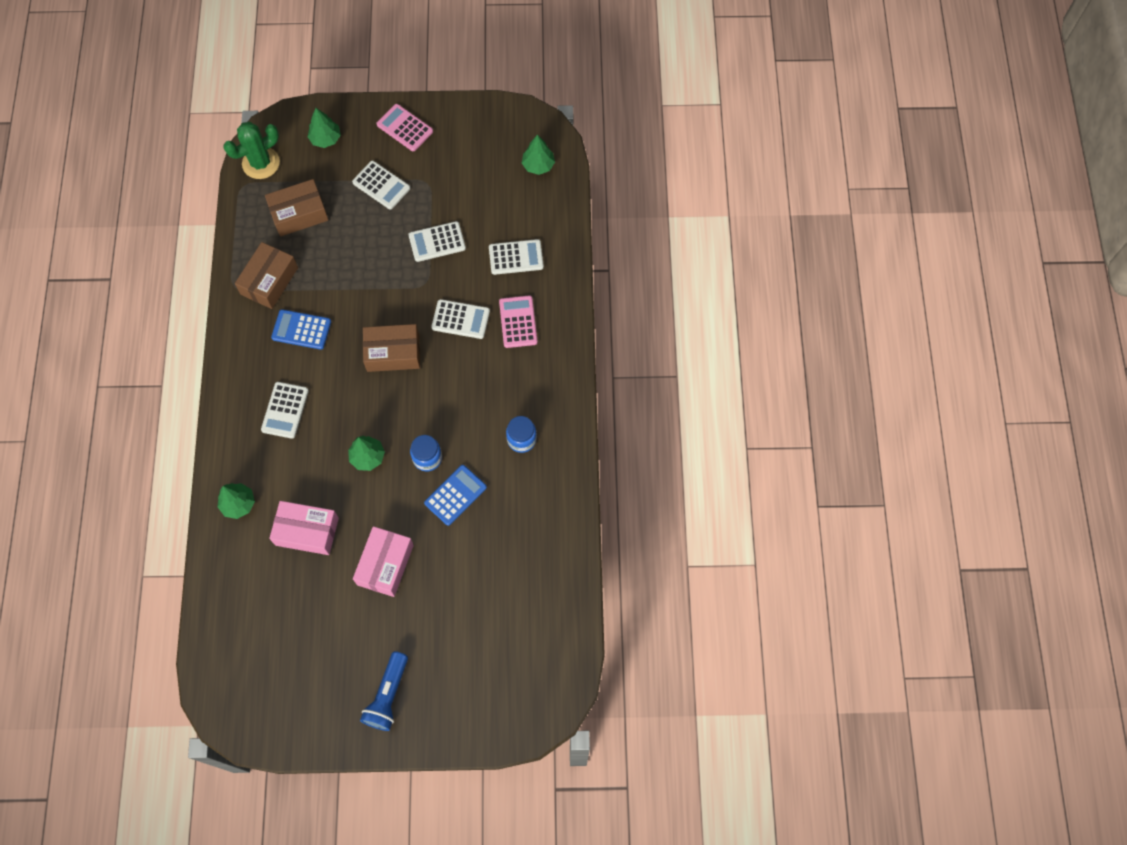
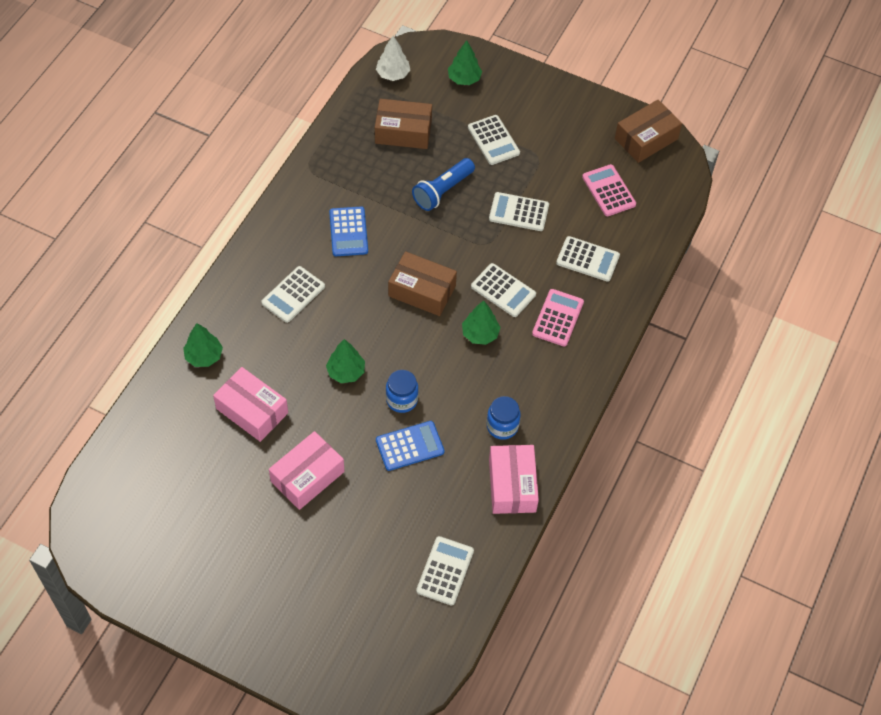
camera: 25 degrees right, 10 degrees down
(261, 163) = (393, 74): green cactus -> white tree
(269, 281) = (343, 177): brown box -> brown box (646, 139)
(301, 330) = (348, 232): blue calculator -> blue calculator turned 135 degrees counterclockwise
(388, 695) = (242, 597): blue flashlight -> blue flashlight (442, 191)
(405, 128) = (543, 100): pink calculator -> pink calculator (608, 191)
(538, 165) = (655, 187): green tree -> green tree (480, 334)
(540, 586) = (445, 571): none -> white calculator
(555, 486) = (512, 485): none -> pink box

